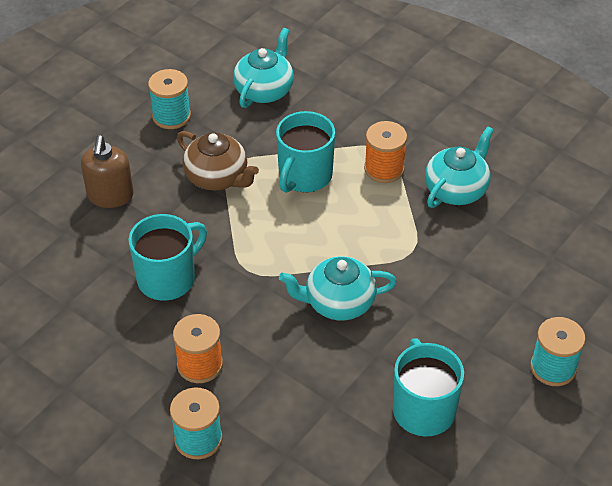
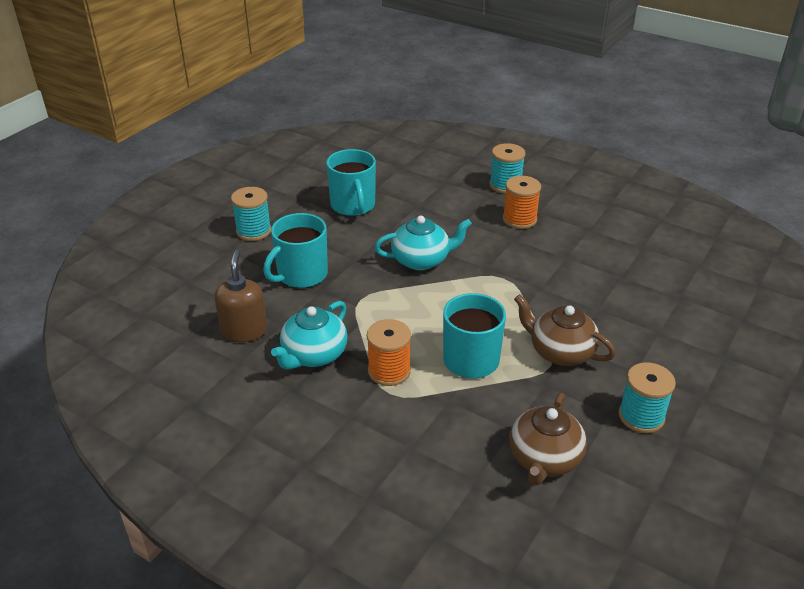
camera: 175 degrees right, 10 degrees down
(110, 196) = (657, 328): brown soap dispenser -> brown soap dispenser (244, 331)
(168, 278) = (569, 268): turquoise mug -> turquoise mug (301, 275)
(264, 90) = (544, 459): turquoise teapot -> brown teapot

